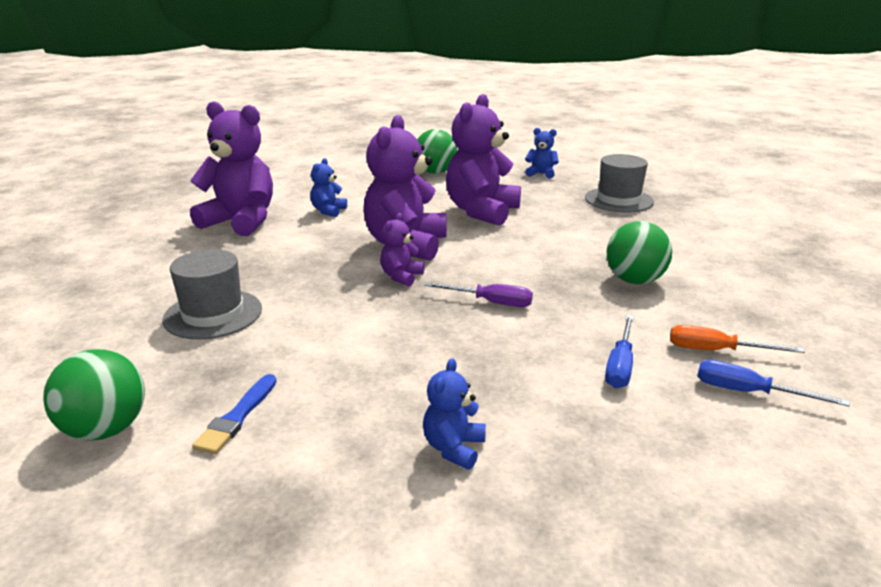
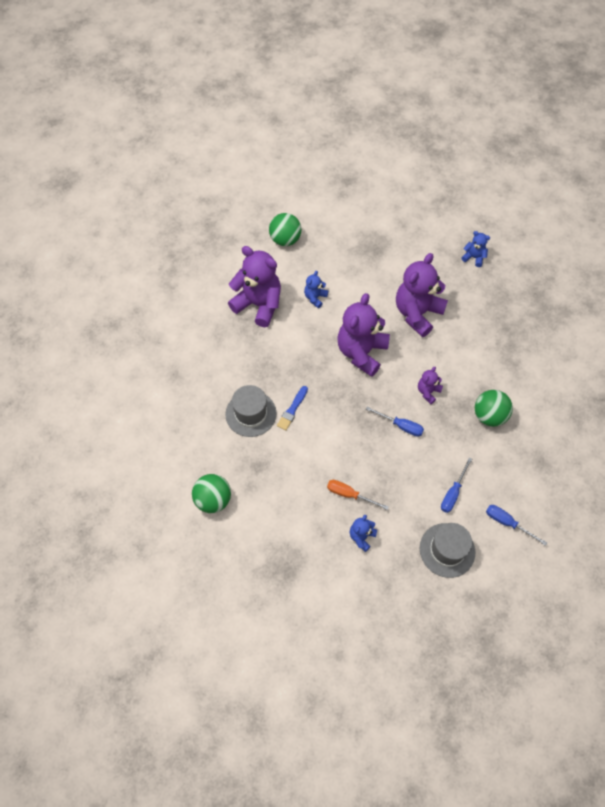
camera: 10 degrees right, 35 degrees up
(237, 416) = (269, 500): blue brush -> blue brush (292, 409)
(401, 276) = (354, 390): purple teddy bear -> purple teddy bear (428, 392)
(435, 172) = (395, 244): green ball -> green ball (285, 240)
(490, 302) = (400, 426): purple screwdriver -> blue screwdriver
(619, 200) = (517, 309): grey hat -> grey hat (447, 550)
(716, 351) = (506, 489): orange screwdriver -> orange screwdriver (349, 494)

